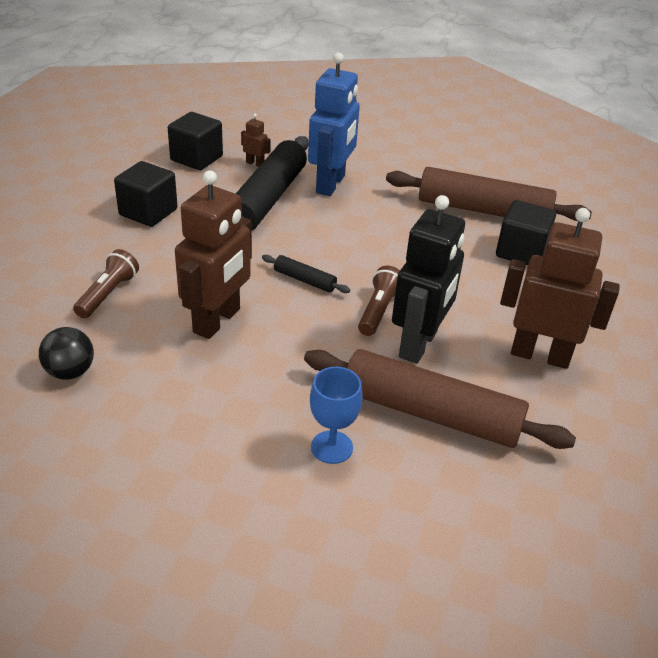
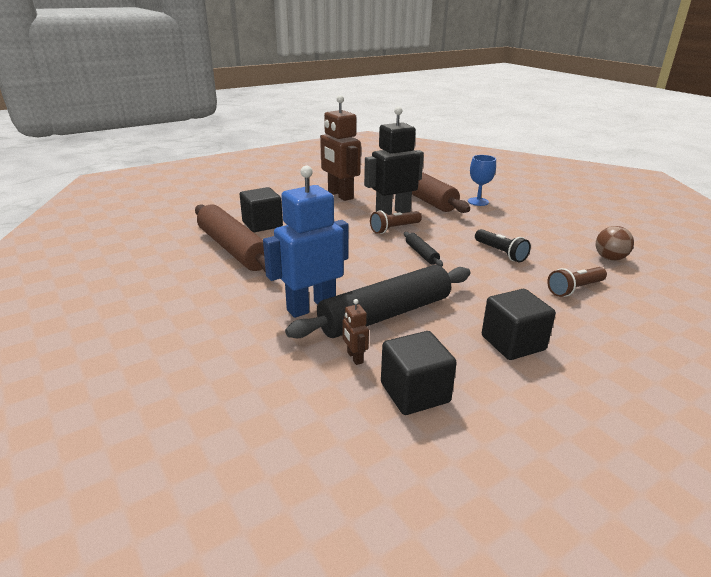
camera: 140 degrees left, 10 degrees down
(70, 372) = (610, 258): black ball -> brown ball
(217, 321) = (500, 253): brown robot -> black flashlight

